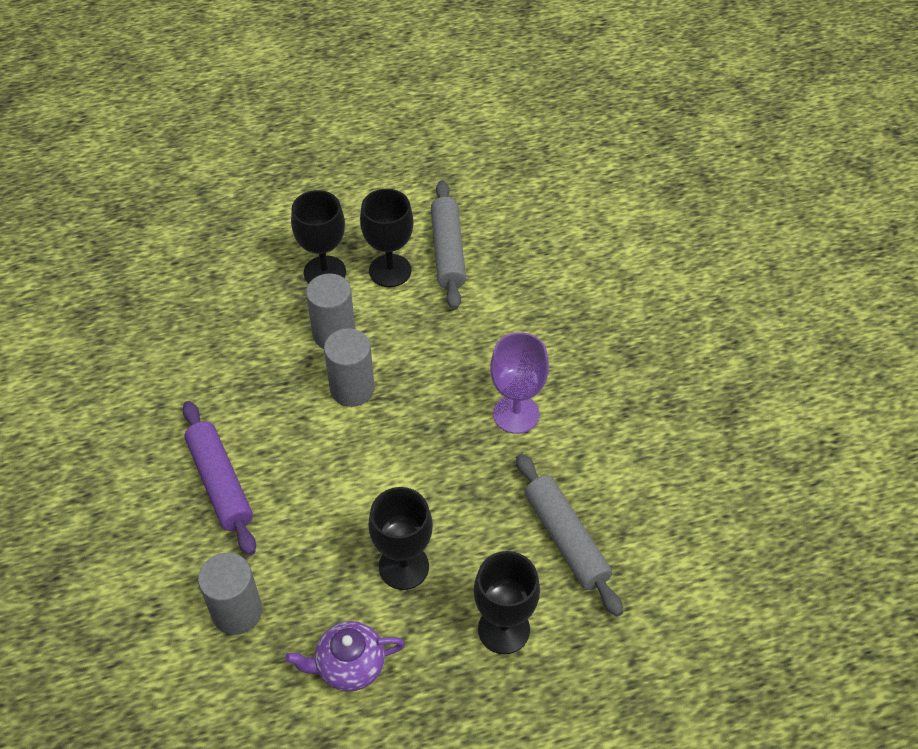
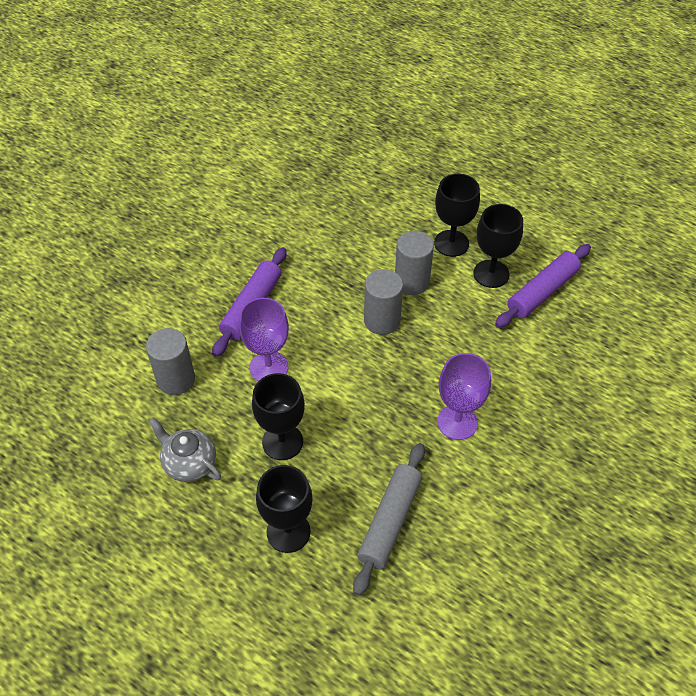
camera: 50 degrees right, 0 degrees up
(307, 519) = (268, 367): none -> purple goblet
(349, 666) = (189, 463): purple teapot -> grey teapot
(448, 251) = (542, 292): grey rolling pin -> purple rolling pin

